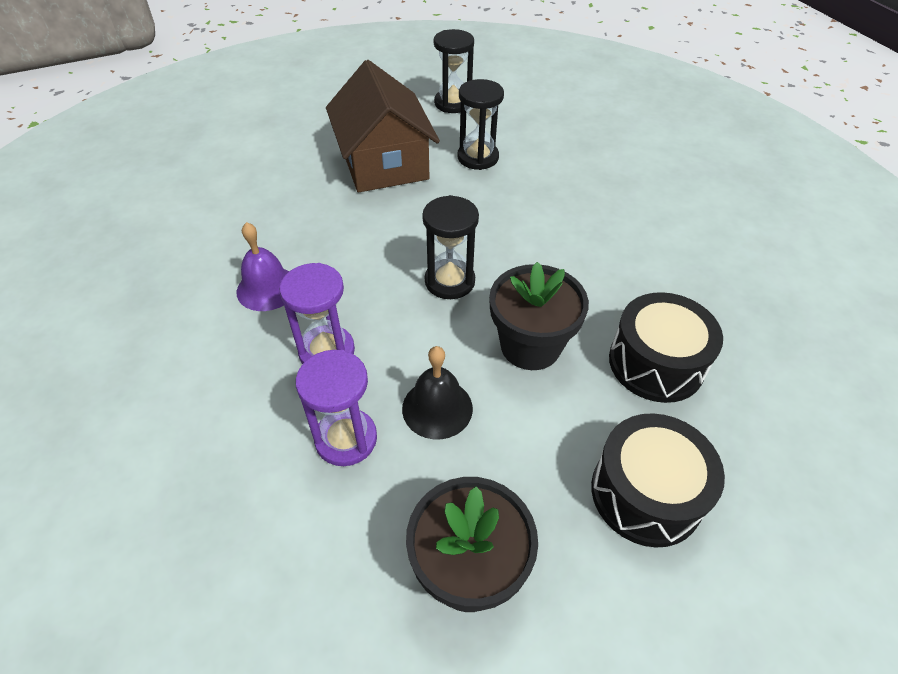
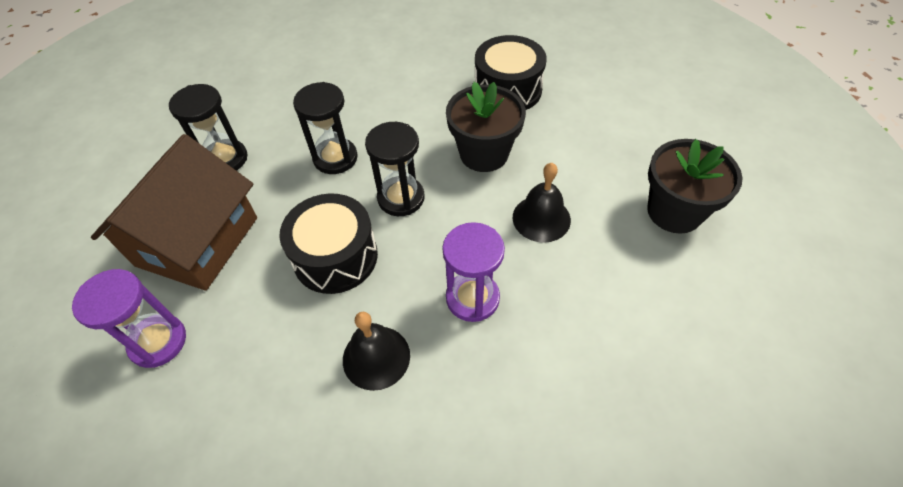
camera: 80 degrees left, 5 degrees up
(267, 288) = (376, 357): purple bell -> black bell
(346, 439) = (570, 283): purple hourglass -> purple hourglass (158, 342)
(384, 163) = (197, 241): brown house -> brown house turned 60 degrees counterclockwise
(453, 103) = (112, 170): black hourglass -> black hourglass (335, 158)
(646, 493) = (611, 116): black drum -> black drum (335, 257)

